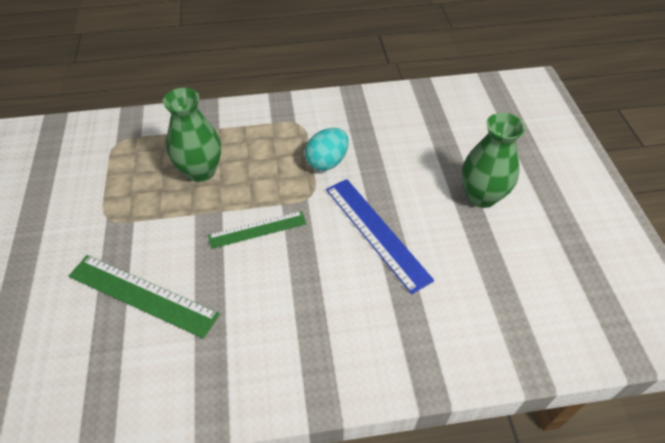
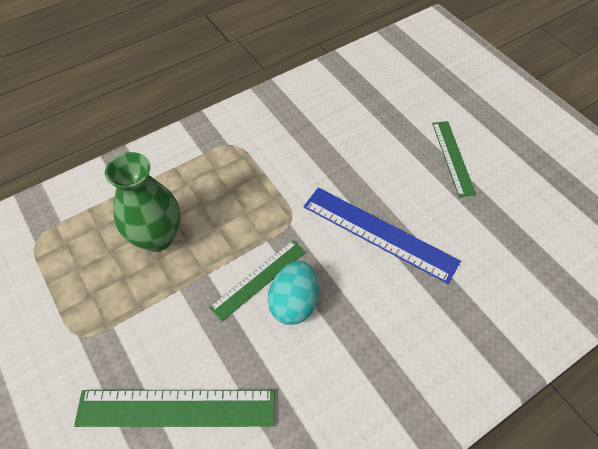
camera: 25 degrees left, 5 degrees up
(327, 162) = (287, 176): turquoise egg -> turquoise egg (294, 303)
(481, 196) = (453, 157): green vase -> green ruler

